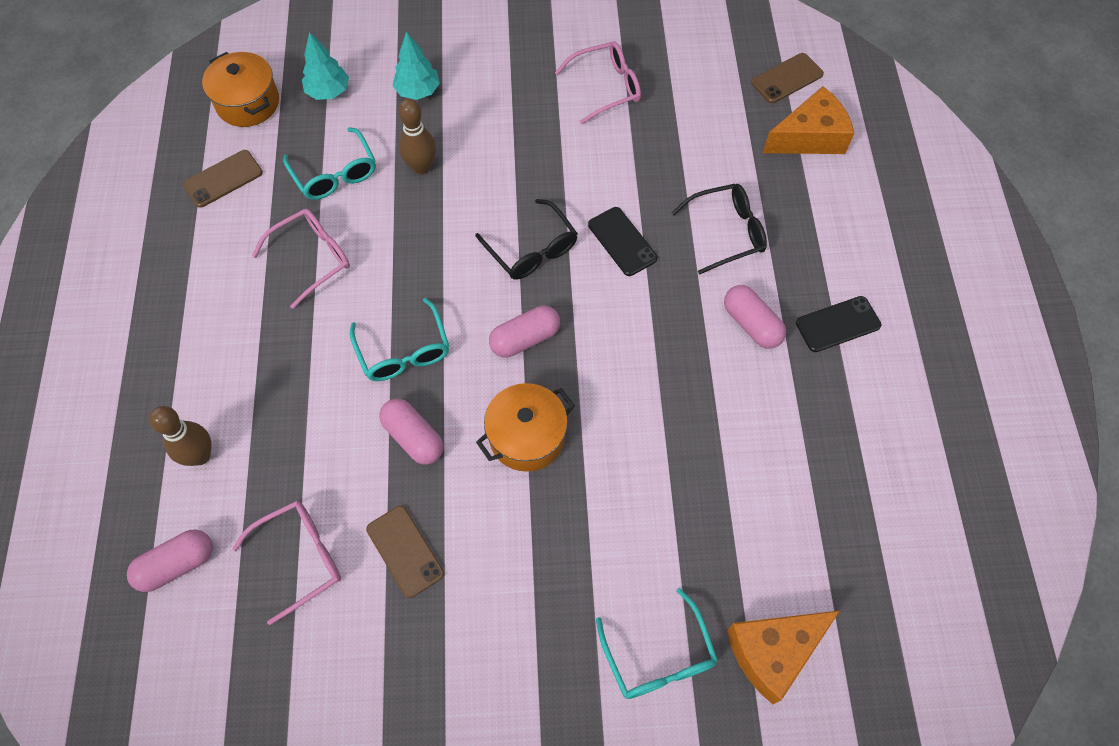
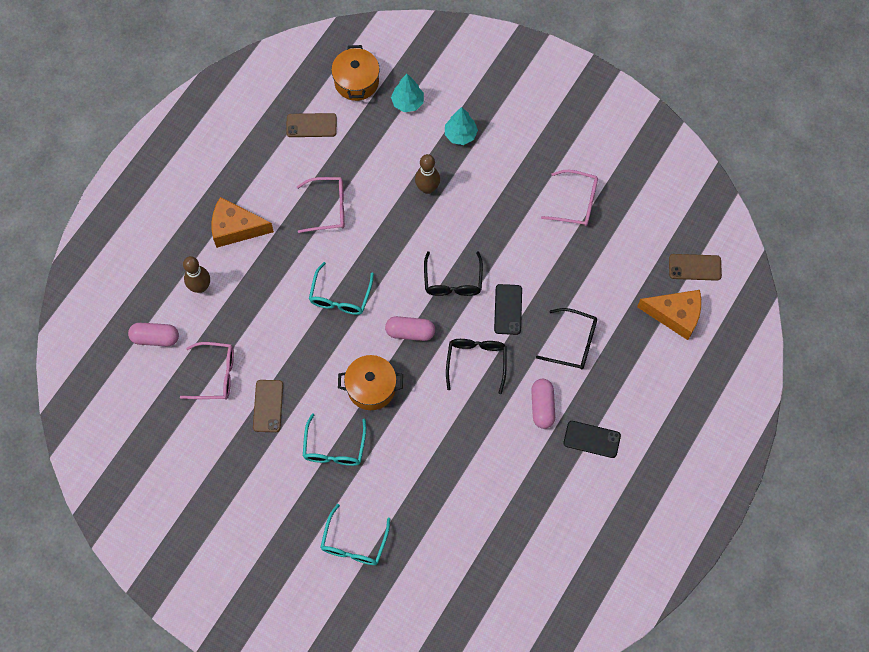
camera: 35 degrees right, 5 degrees up
(334, 173) = (375, 161): turquoise glasses -> turquoise glasses (334, 447)
(413, 437) = (313, 348): pink capsule -> none
(633, 324) = (476, 363): none -> black glasses
(773, 652) = (412, 581): orange cheese -> orange cheese (236, 228)

